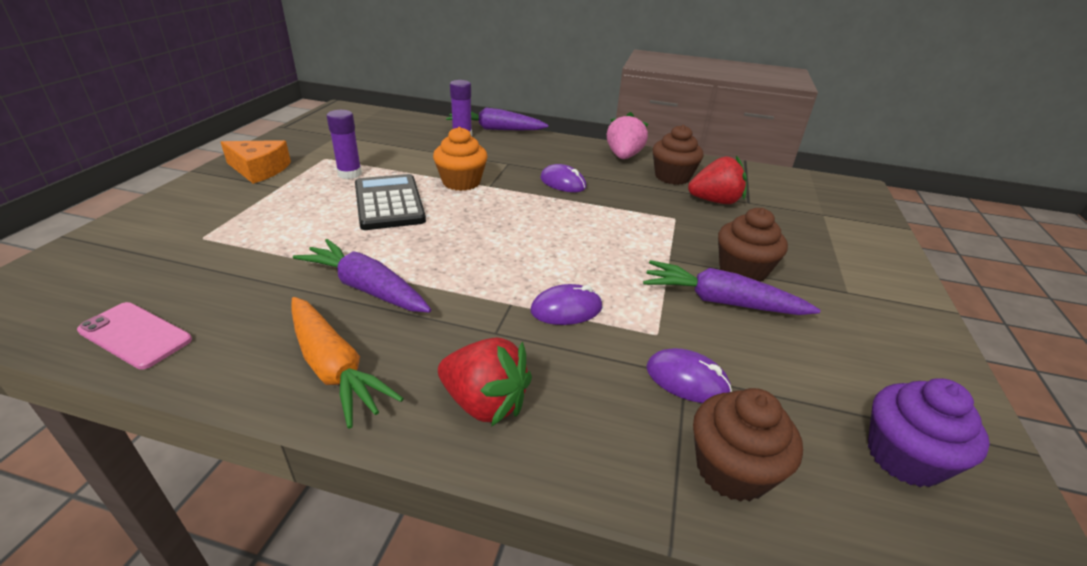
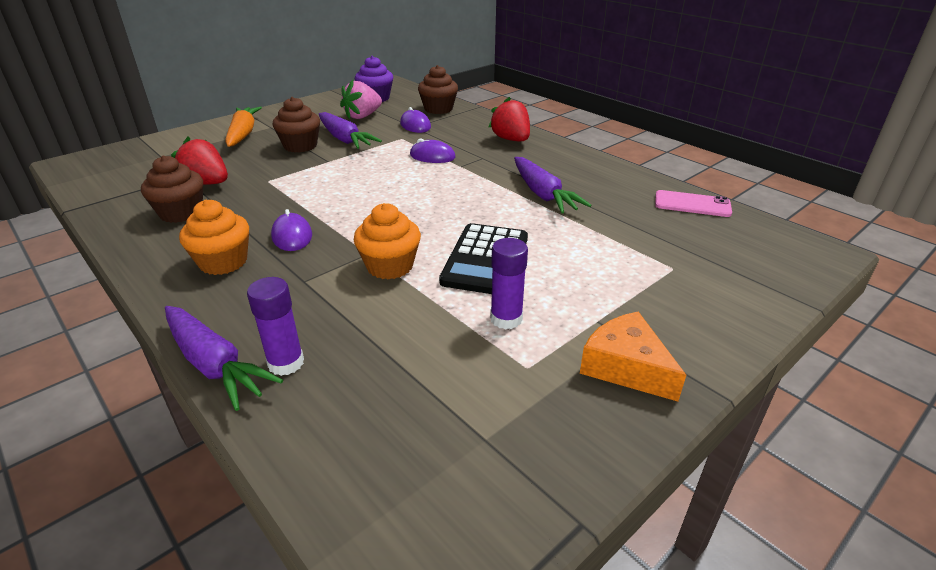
camera: 145 degrees left, 0 degrees up
(135, 335) = (692, 204): pink phone -> pink phone turned 45 degrees counterclockwise
(334, 368) = (575, 165): orange carrot -> orange carrot (243, 134)
(576, 160) = (223, 262): none -> orange cupcake
(623, 156) = (165, 251): pink strawberry -> pink strawberry (362, 116)

